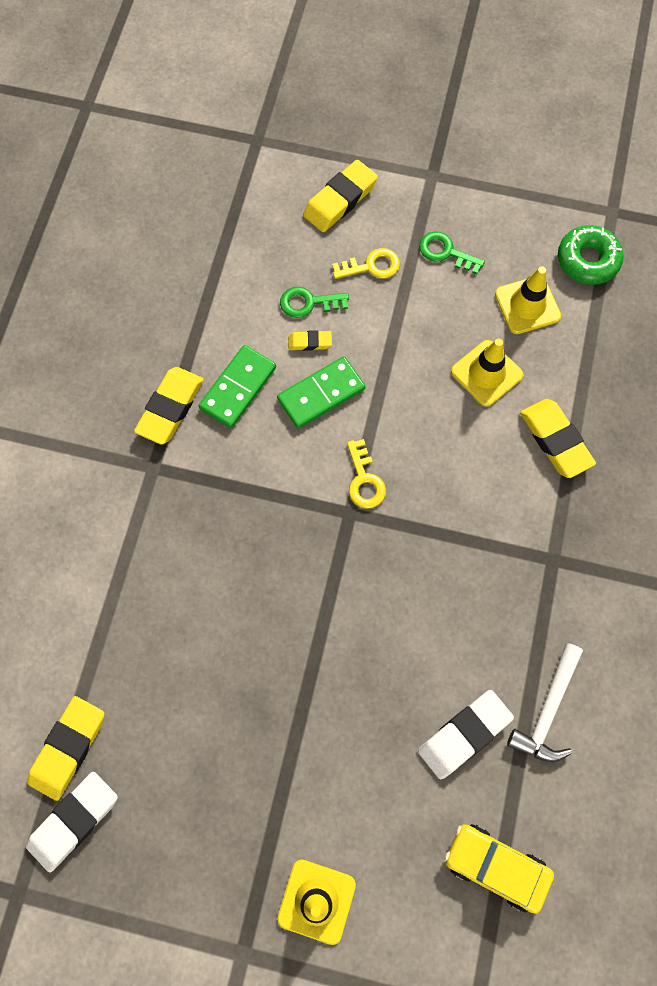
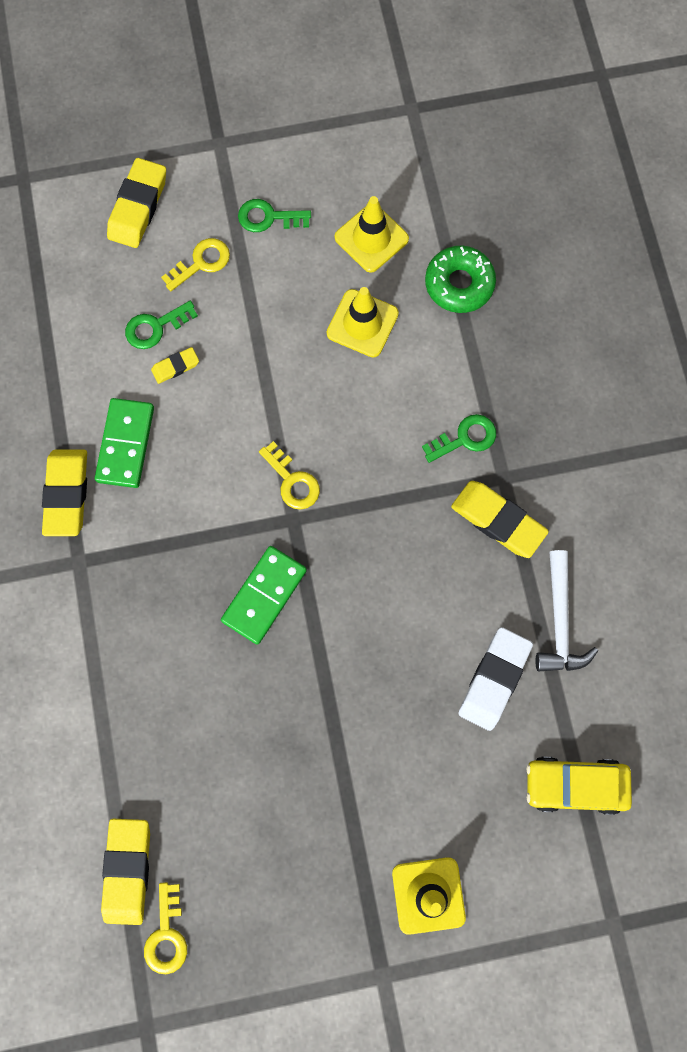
camera: 25 degrees left, 5 degrees up
(74, 821) = (167, 935): white eraser -> yellow key
(321, 394) = (211, 414): green domino -> green domino (264, 595)
(533, 510) = (465, 438): none -> green key
(555, 440) = (456, 361): yellow eraser -> yellow eraser (498, 520)
(587, 260) = (409, 168): green donut -> green donut (459, 284)

